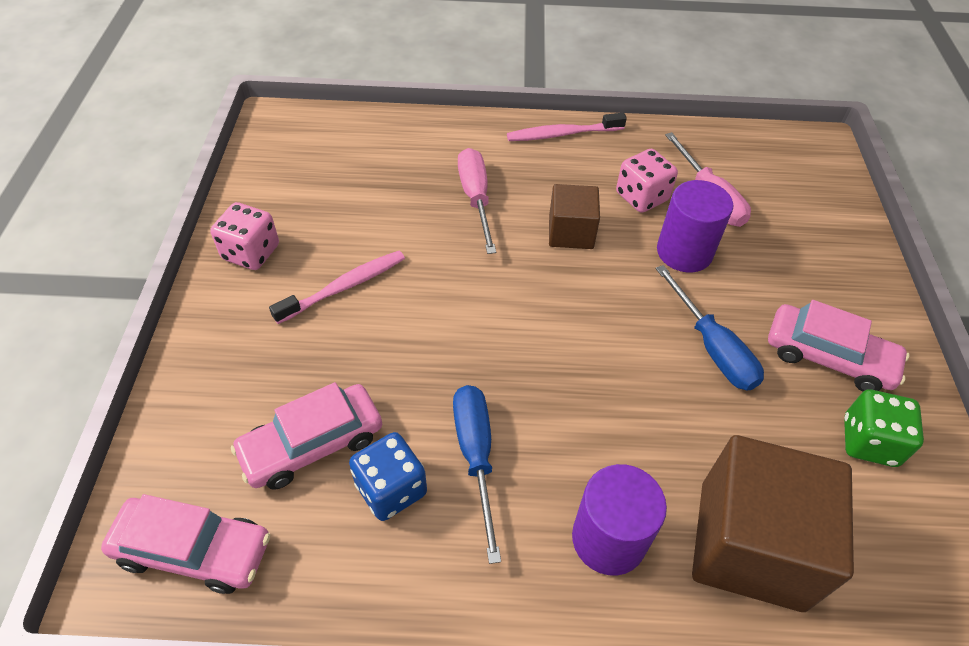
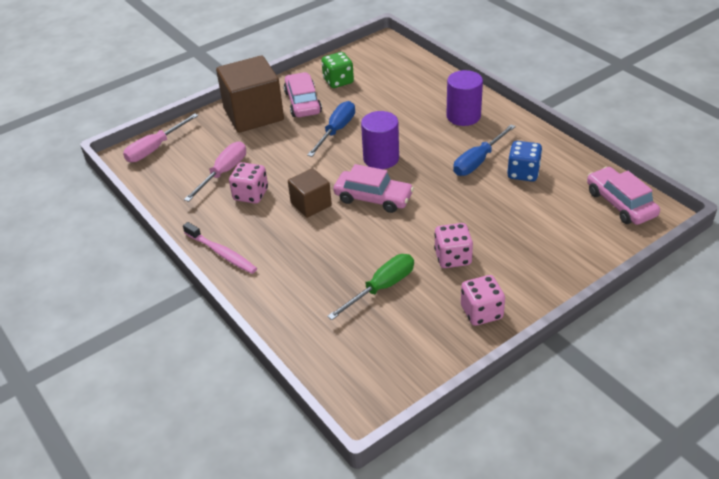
camera: 125 degrees left, 10 degrees down
(312, 444) = (539, 206): pink car -> pink car (373, 198)
(344, 287) = (453, 257): pink toothbrush -> pink dice
(377, 207) = (381, 288): none -> green screwdriver
(476, 198) = (326, 253): pink screwdriver -> pink screwdriver (155, 148)
(684, 252) = (280, 163): purple cylinder -> purple cylinder (381, 158)
(751, 544) = (421, 89): brown cube -> brown cube (253, 114)

